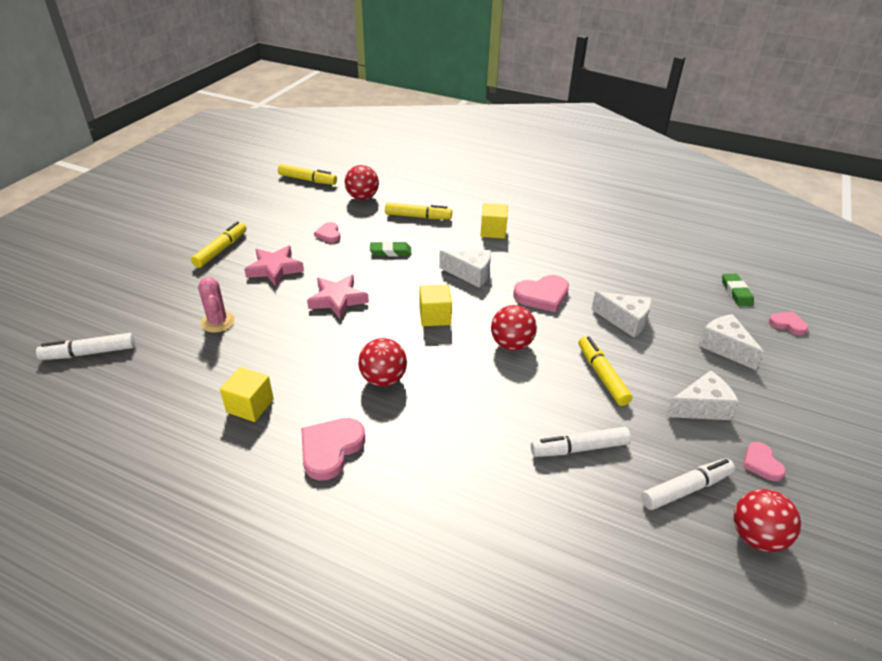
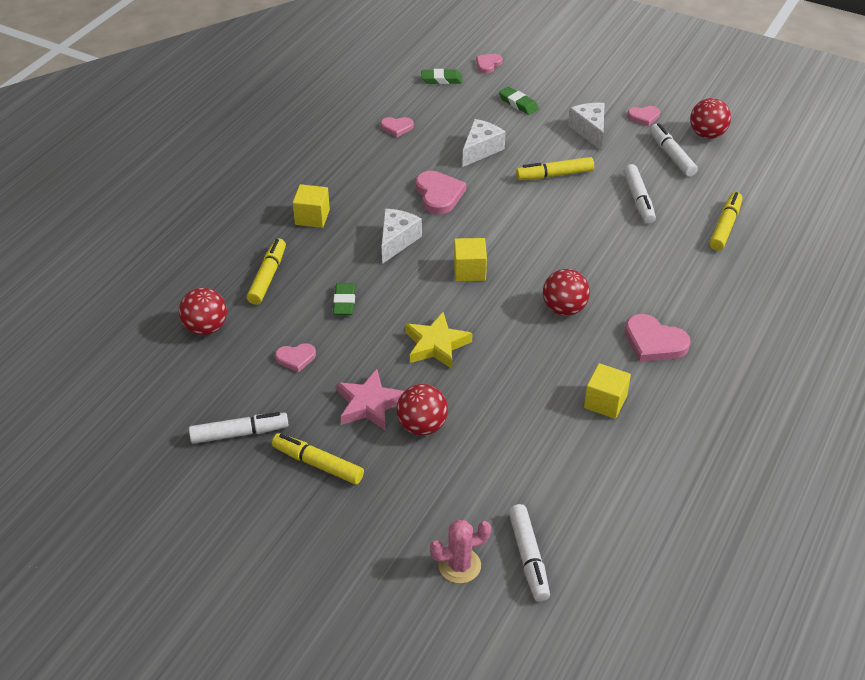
camera: 85 degrees left, 5 degrees up
(218, 322) = (473, 445): pink cactus -> pink cactus (459, 565)
(258, 218) = (239, 433): none -> white marker
(307, 180) = (139, 388): yellow marker -> yellow marker (725, 226)
(338, 299) = (436, 345): pink star -> yellow star
(511, 344) = (513, 223): red ball -> red ball (422, 426)
(637, 268) = (397, 127): none -> pink heart
(724, 348) = (518, 103): white cheese -> green eraser

